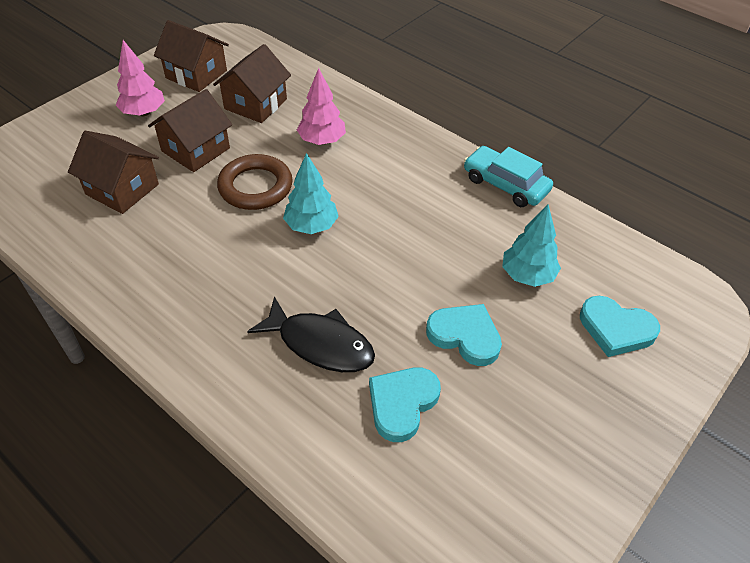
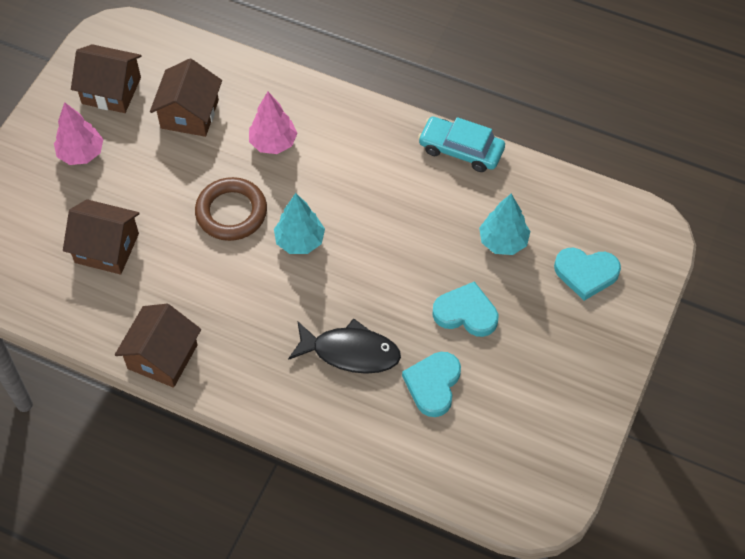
camera: 15 degrees left, 10 degrees up
(195, 150) = (155, 185): brown house -> brown house (162, 357)

